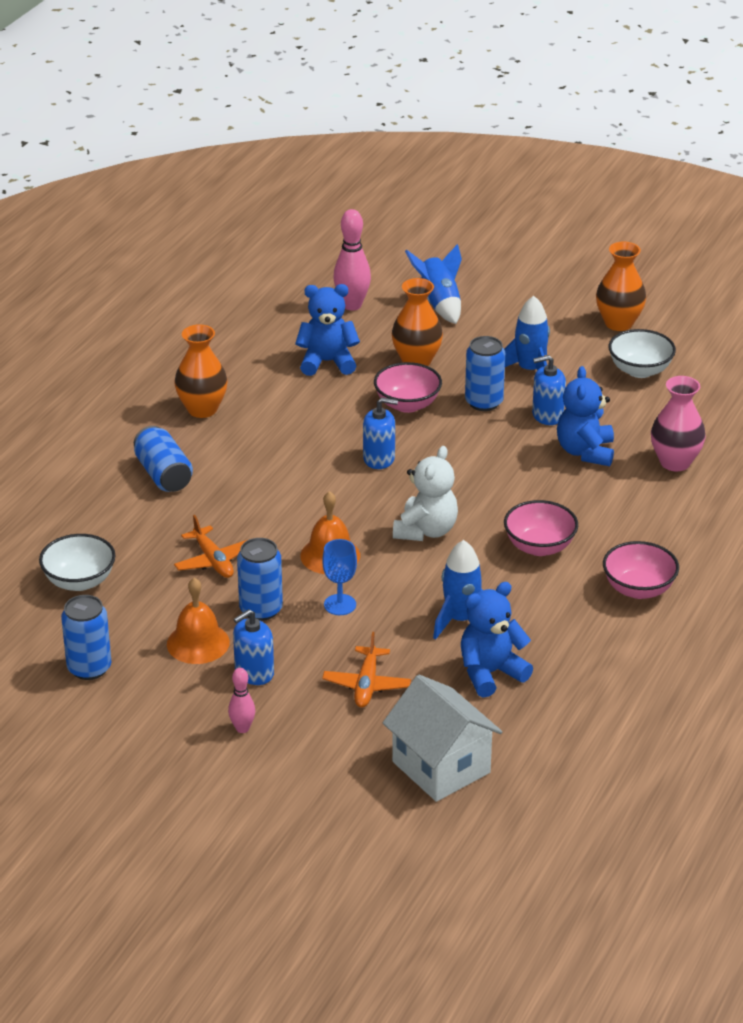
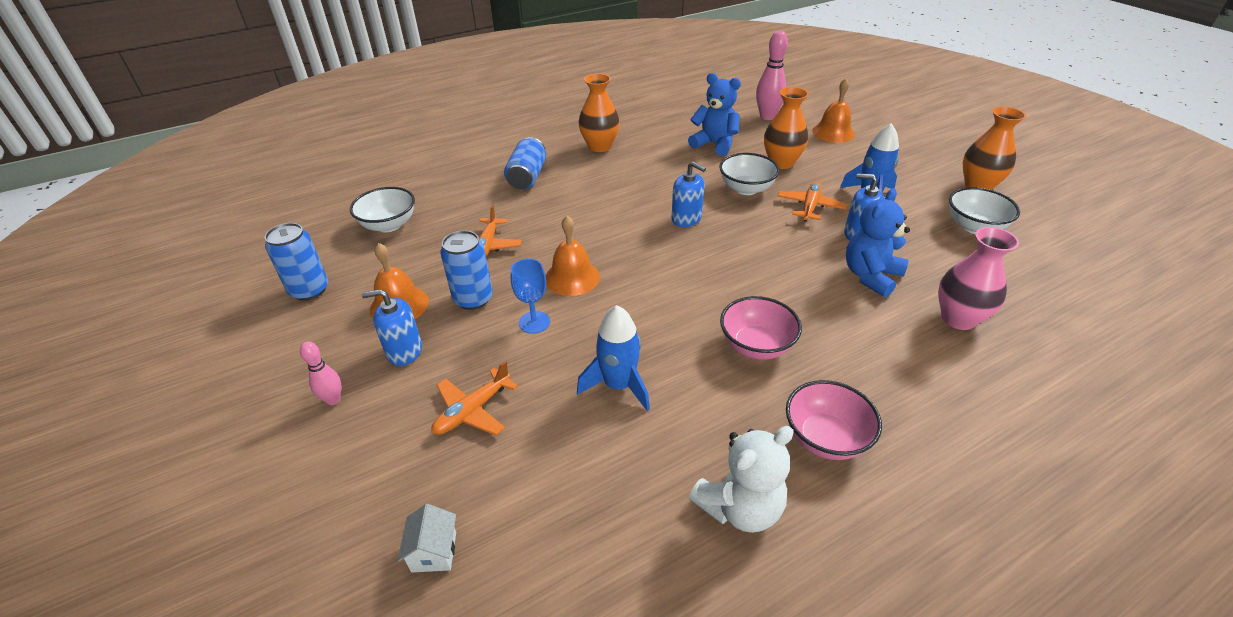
camera: 35 degrees right, 5 degrees up
(407, 404) = (746, 189): pink bowl -> white bowl
(426, 531) = (667, 289): white teddy bear -> white teddy bear (740, 507)
(439, 303) = (833, 132): blue rocket -> orange bell
(441, 767) = (434, 552): white house -> white house, size x0.45
(484, 402) = (810, 206): blue can -> orange plane
(490, 673) = (591, 460): blue teddy bear -> none

